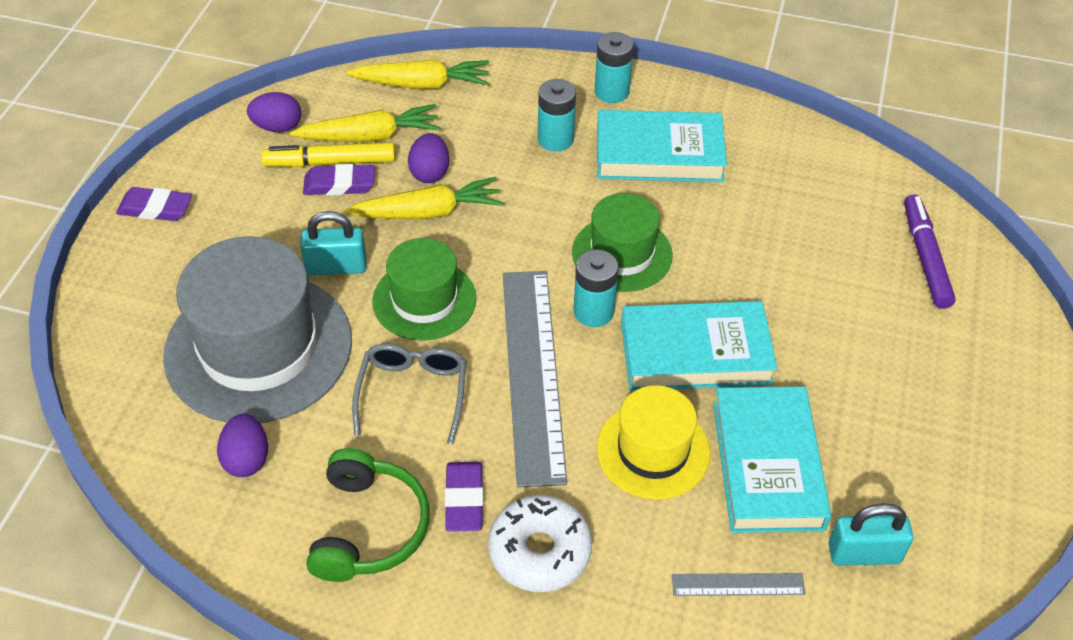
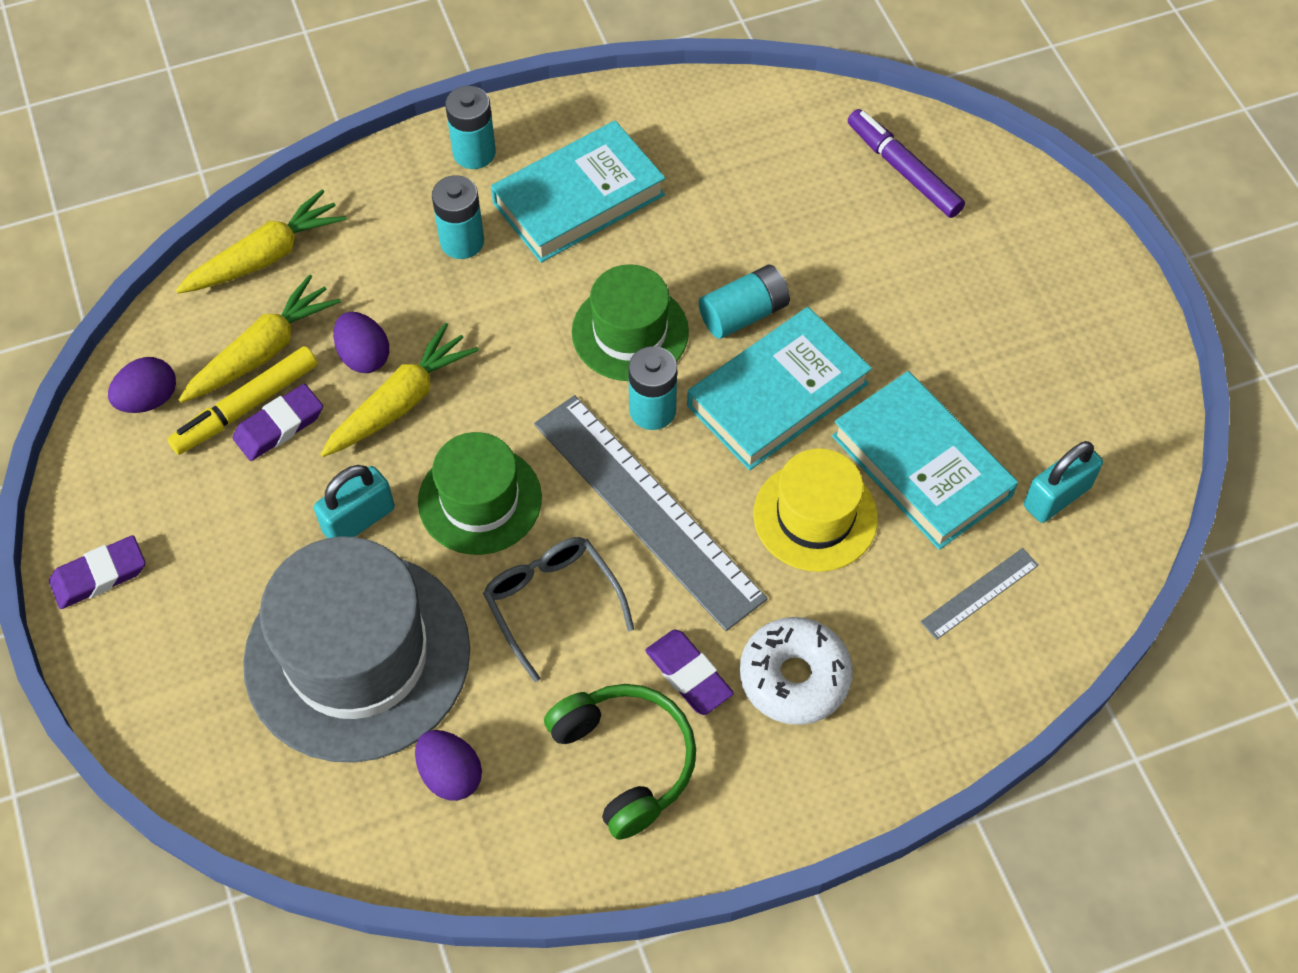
camera: 35 degrees left, 10 degrees up
(716, 286) = (744, 314): none -> turquoise battery

